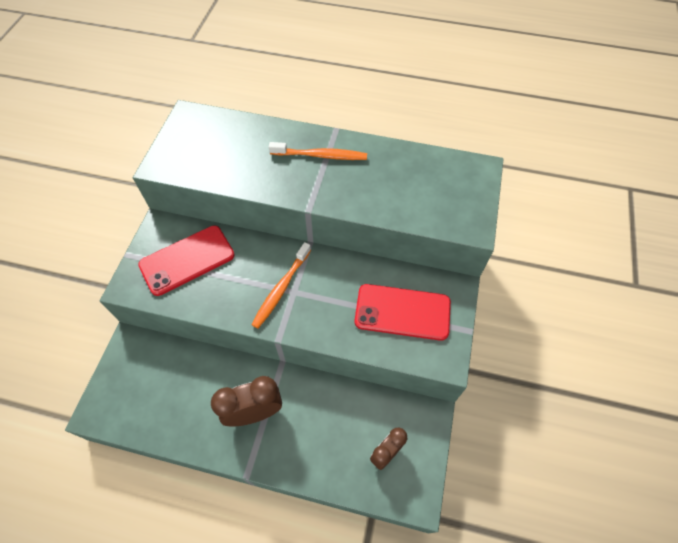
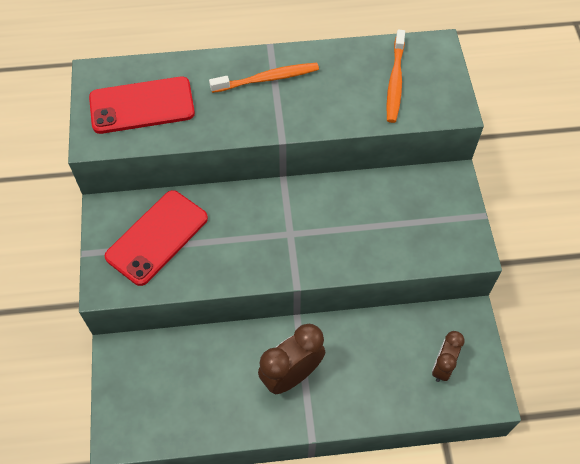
camera: 20 degrees left, 0 degrees up
(281, 289) = (275, 235): orange toothbrush -> orange toothbrush (395, 82)
(402, 312) = (410, 218): red phone -> red phone (142, 105)

